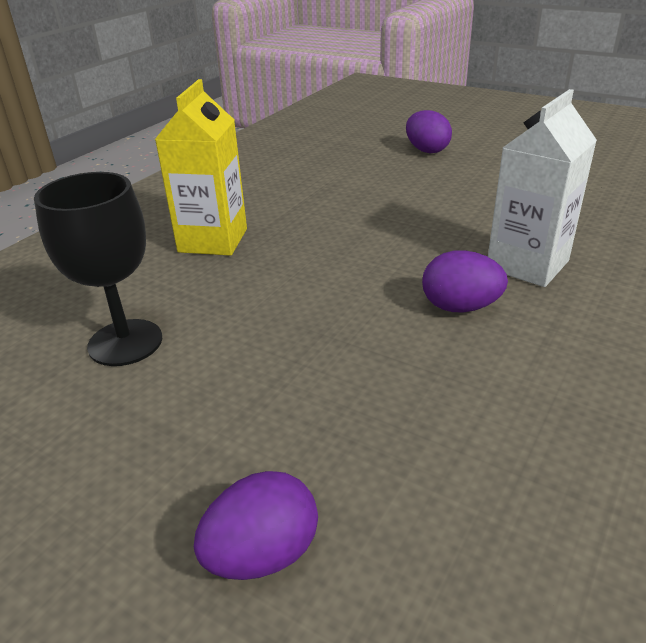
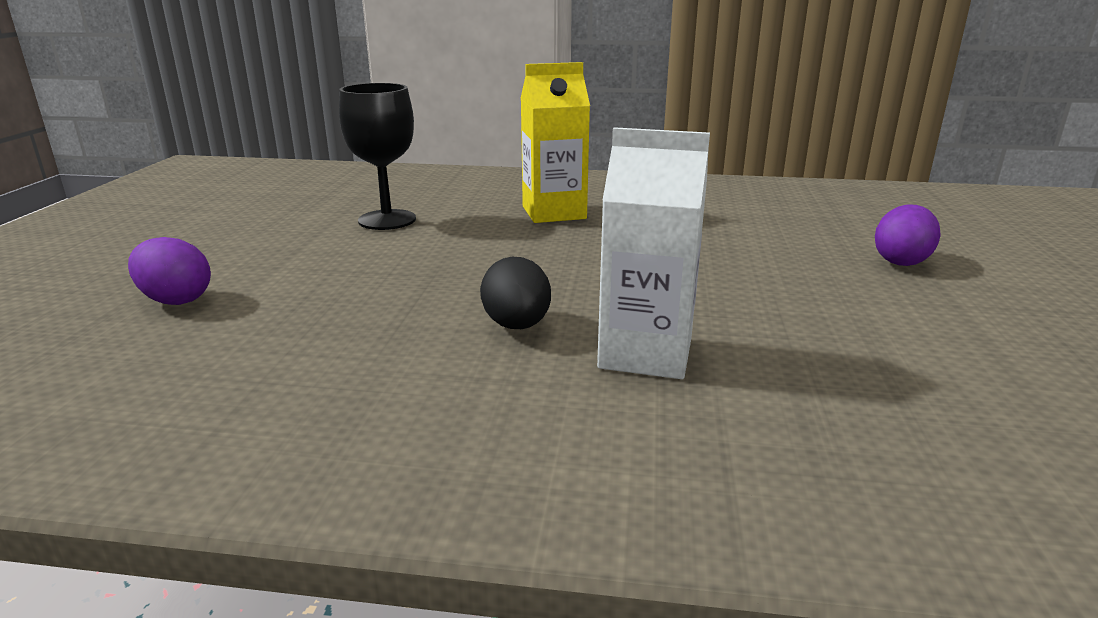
camera: 65 degrees right, 10 degrees down
(460, 307) = (517, 325): purple egg -> black egg

